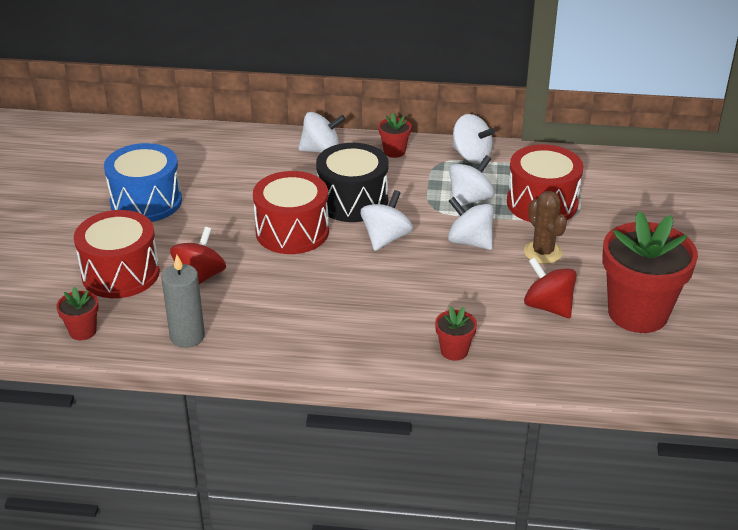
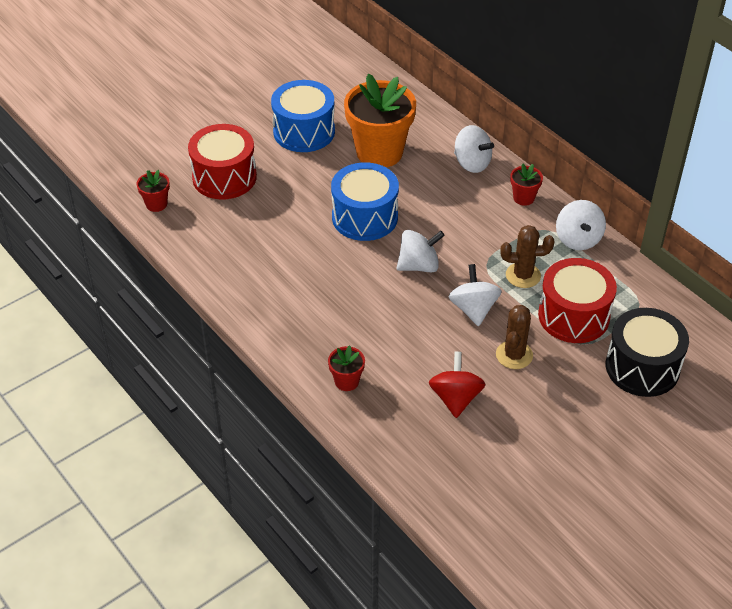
camera: 45 degrees right, 10 degrees up
(187, 336) = (206, 250): grey candle -> none
(200, 277) = (265, 212): red spinning top -> none
(236, 182) = (379, 152): none -> orange flower pot
(292, 231) = (365, 217): red drum -> blue drum
(352, 201) = (436, 220): black drum -> black drum (642, 367)
(470, 199) = (523, 275): white spinning top -> brown cactus
(638, 313) = (512, 452): red flower pot -> none

